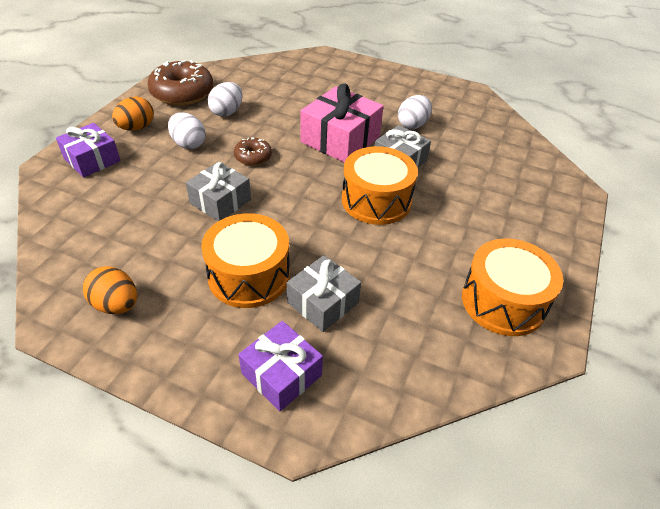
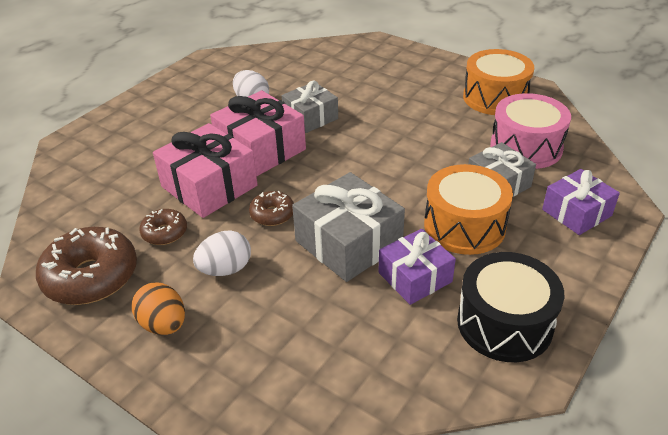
camera: 75 degrees left, 5 degrees down
(92, 160) = (228, 370): purple gift -> purple gift (415, 277)
(116, 305) = (504, 323): orange egg -> black drum
(220, 201) = (348, 243): grey gift -> grey gift, size x1.54
(227, 112) = (164, 233): white egg -> brown donut
(284, 122) = (209, 186): none -> pink gift
(376, 200) = (368, 139): orange drum -> none
(401, 330) = (526, 147): none -> pink drum

